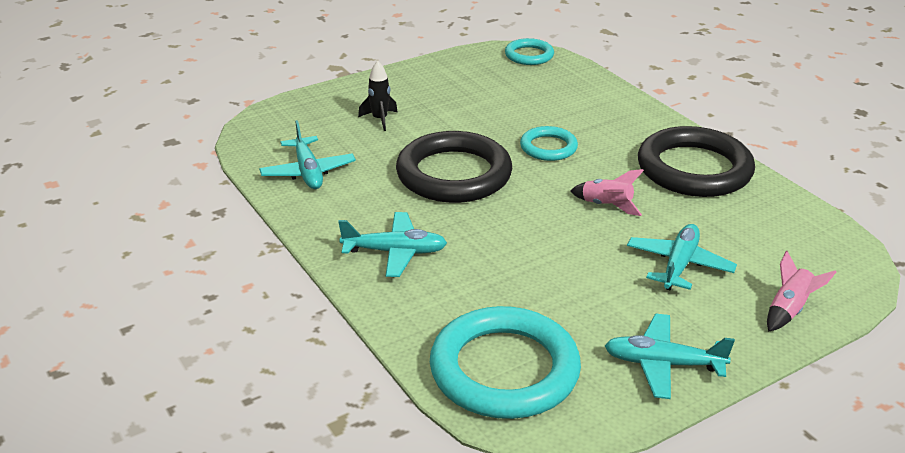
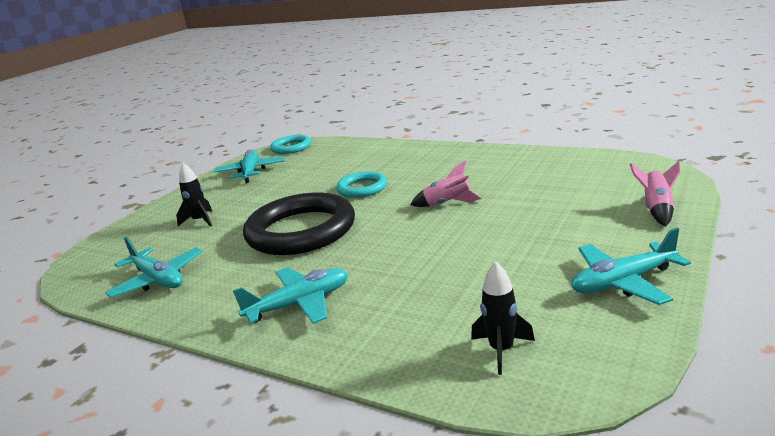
camera: 25 degrees left, 10 degrees down
(504, 369) = (502, 350): turquoise ring -> black rocket
(679, 265) = (546, 216): turquoise plane -> turquoise plane (251, 172)
(694, 169) = (483, 162): black ring -> none

